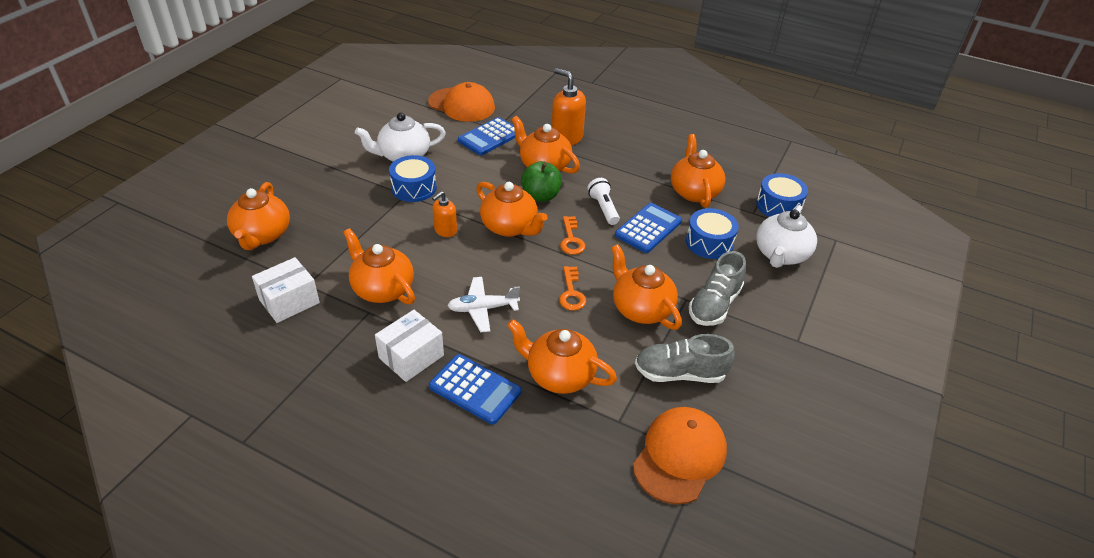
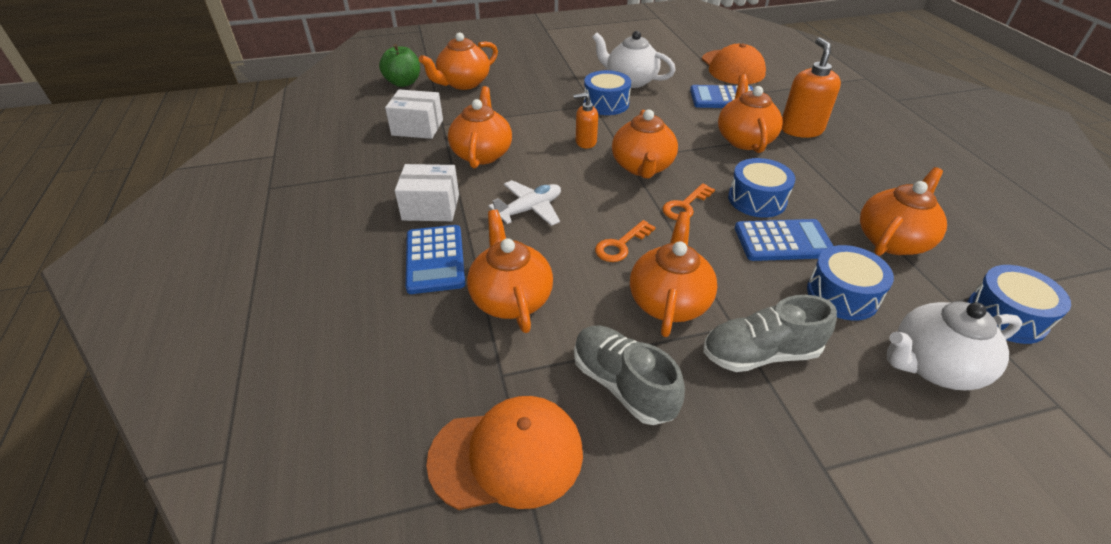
camera: 50 degrees right, 0 degrees up
(483, 309) = (529, 209): white plane -> white plane turned 105 degrees clockwise
(541, 196) = (706, 159): green apple -> green apple (403, 83)
(603, 208) = (757, 199): white flashlight -> blue drum

